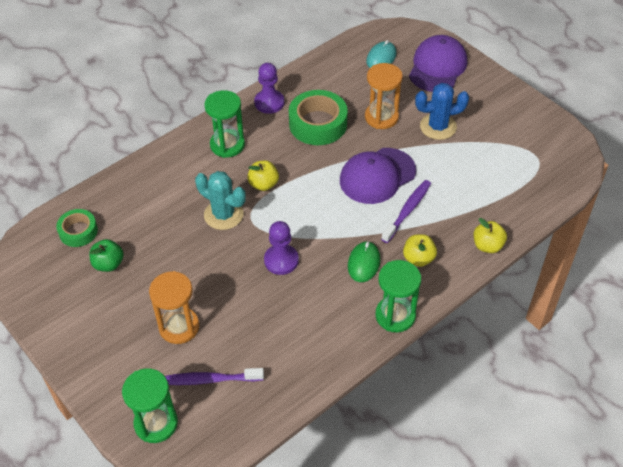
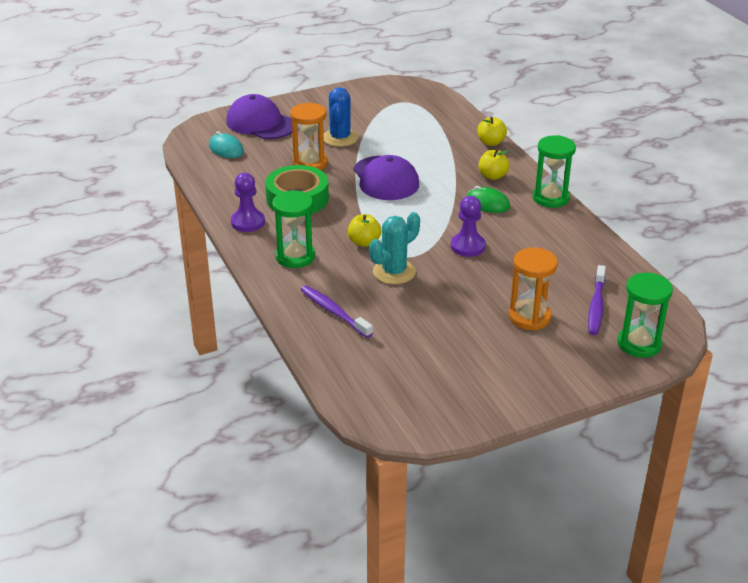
camera: 75 degrees left, 15 degrees down
(78, 231) = (373, 374): green tape -> none
(108, 264) = (431, 356): green apple -> none
(407, 211) = (435, 171): purple toothbrush -> purple toothbrush (334, 312)

